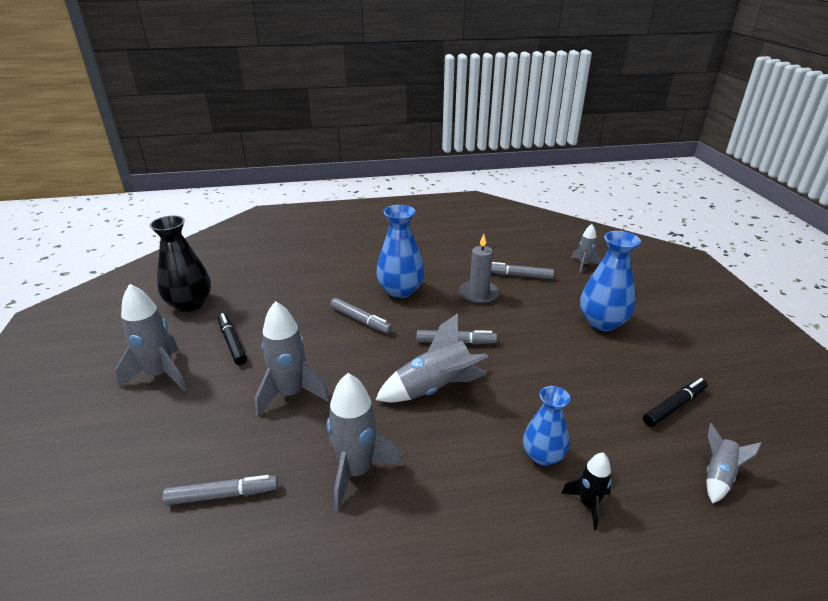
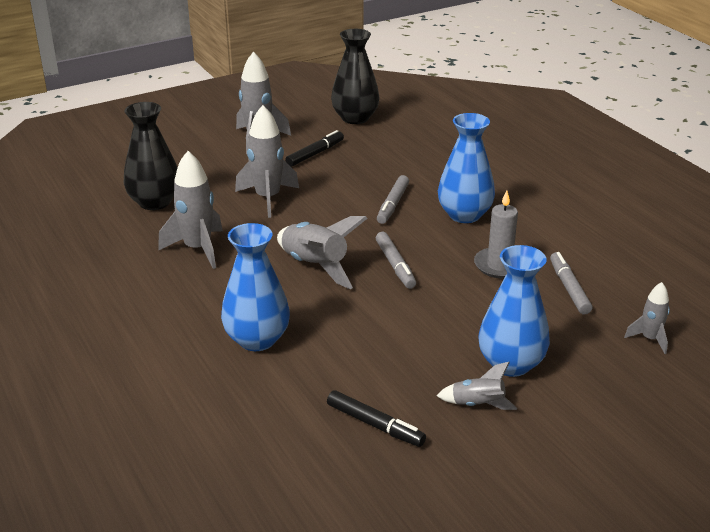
camera: 70 degrees right, 0 degrees up
(223, 495) = (154, 202): grey marker -> black vase
(543, 455) = (257, 339): blue vase -> blue vase, size x1.54
(588, 504) = (209, 370): black rocket -> none
(718, 476) = (280, 455): grey rocket -> grey rocket (478, 405)

